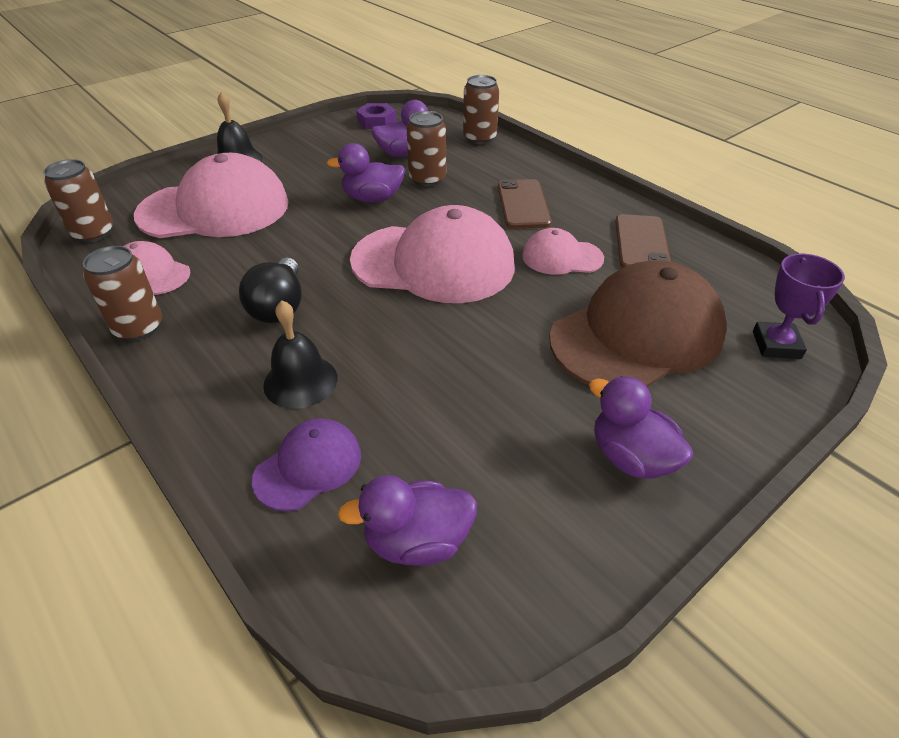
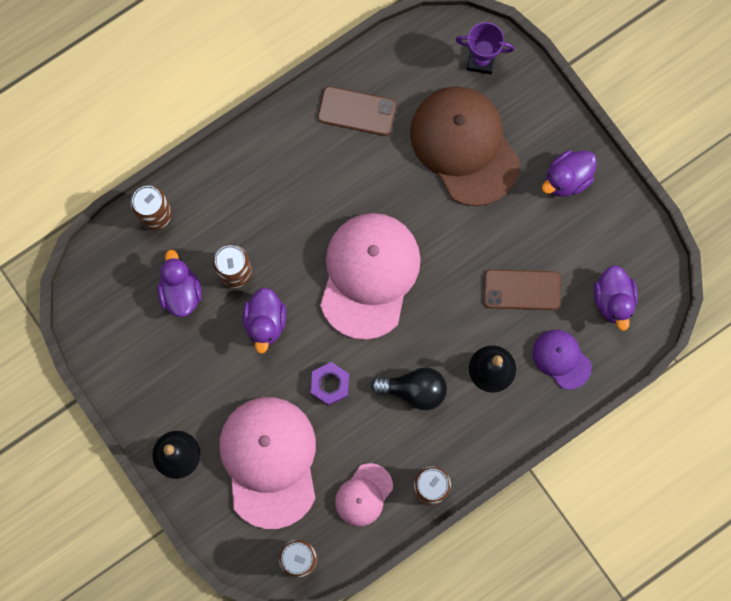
camera: 85 degrees left, 35 degrees up
(376, 121) = (102, 317): purple nut -> purple nut (330, 384)
(523, 204) = (288, 192): brown phone -> brown phone (522, 290)
(562, 257) = (370, 176): pink cap -> none

